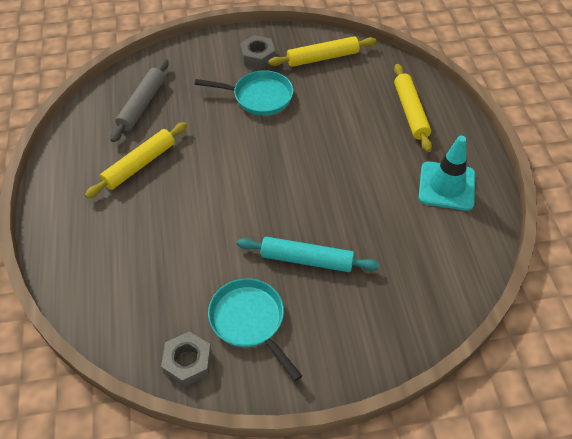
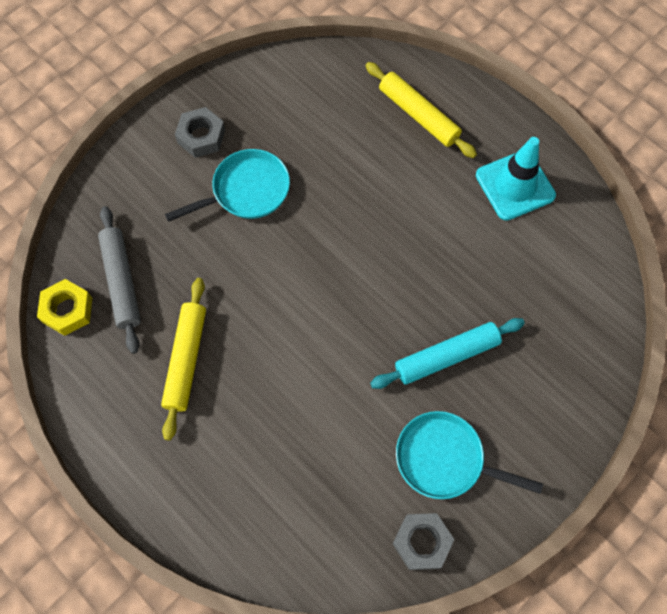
camera: 35 degrees left, 15 degrees up
(99, 102) = (67, 310): none -> yellow nut
(322, 58) = (275, 97): yellow rolling pin -> none

